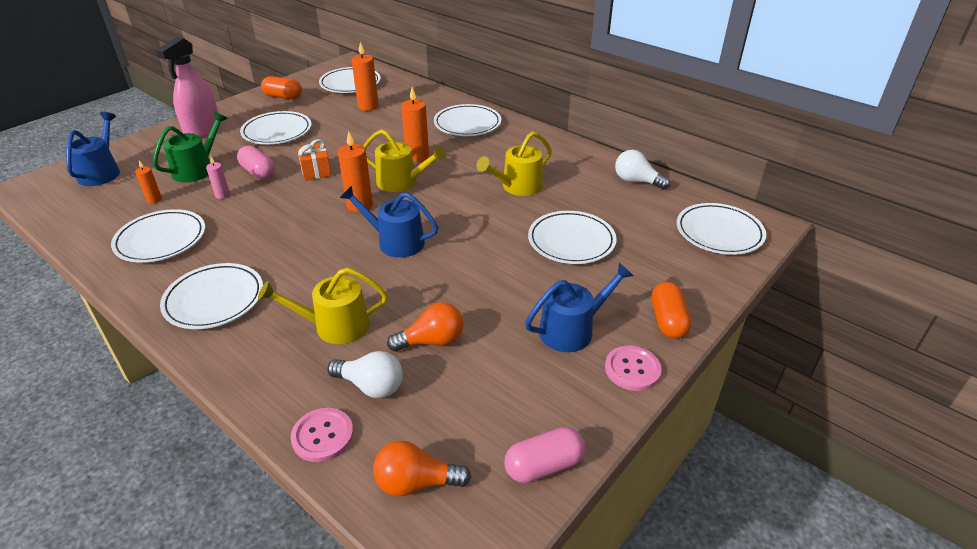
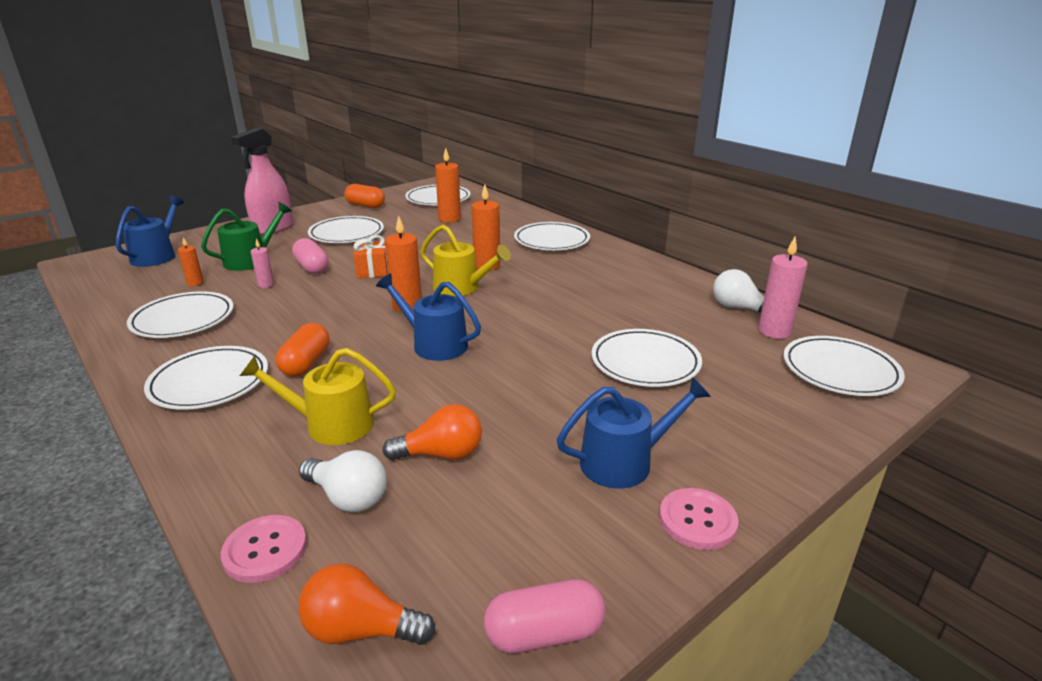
camera: 10 degrees right, 10 degrees down
(518, 187) = (593, 302): yellow watering can -> none
(666, 201) = (774, 331): none -> pink candle
(668, 321) = (757, 465): orange capsule -> orange capsule (306, 363)

